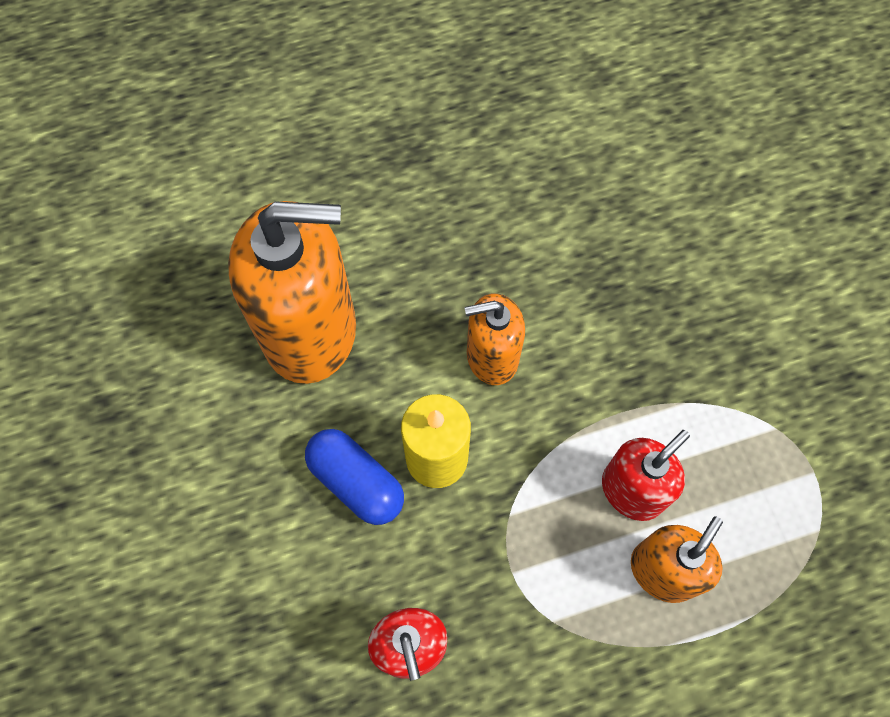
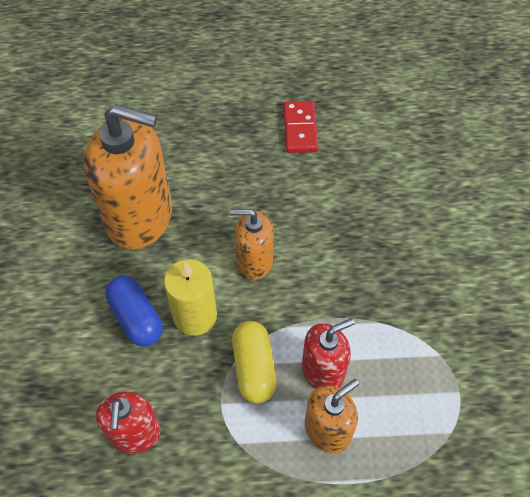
camera: 15 degrees right, 10 degrees down
(492, 140) = (300, 129): none -> red domino
(540, 511) = (254, 368): none -> yellow capsule

